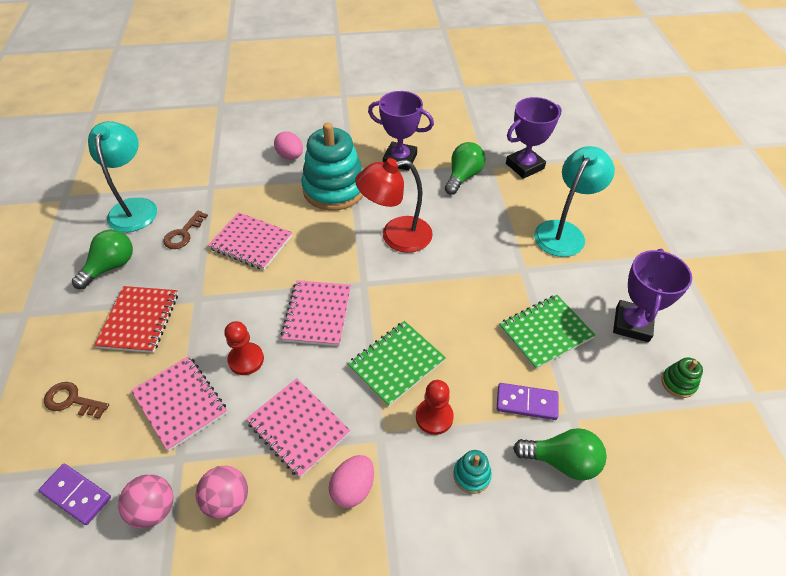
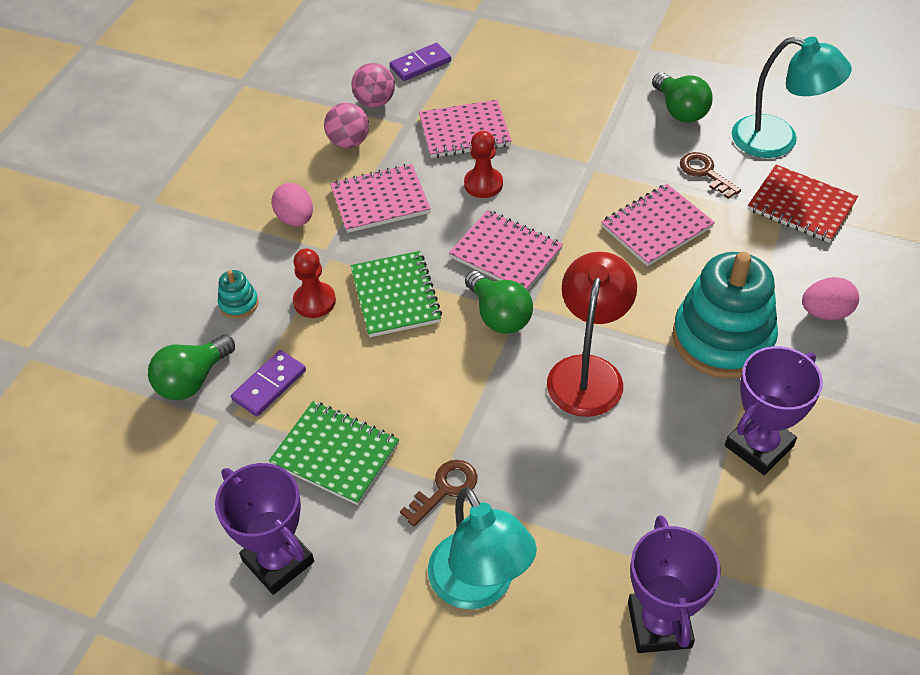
camera: 120 degrees right, 0 degrees up
(71, 400) = (516, 69): brown key -> brown key (445, 489)
(139, 320) = (586, 120): red notebook -> red notebook (801, 206)
(463, 177) = (675, 514): green light bulb -> green light bulb (499, 315)
(545, 332) = (335, 454): green notebook -> green notebook turned 60 degrees counterclockwise
(678, 383) = (174, 551): green stacking toy -> none

